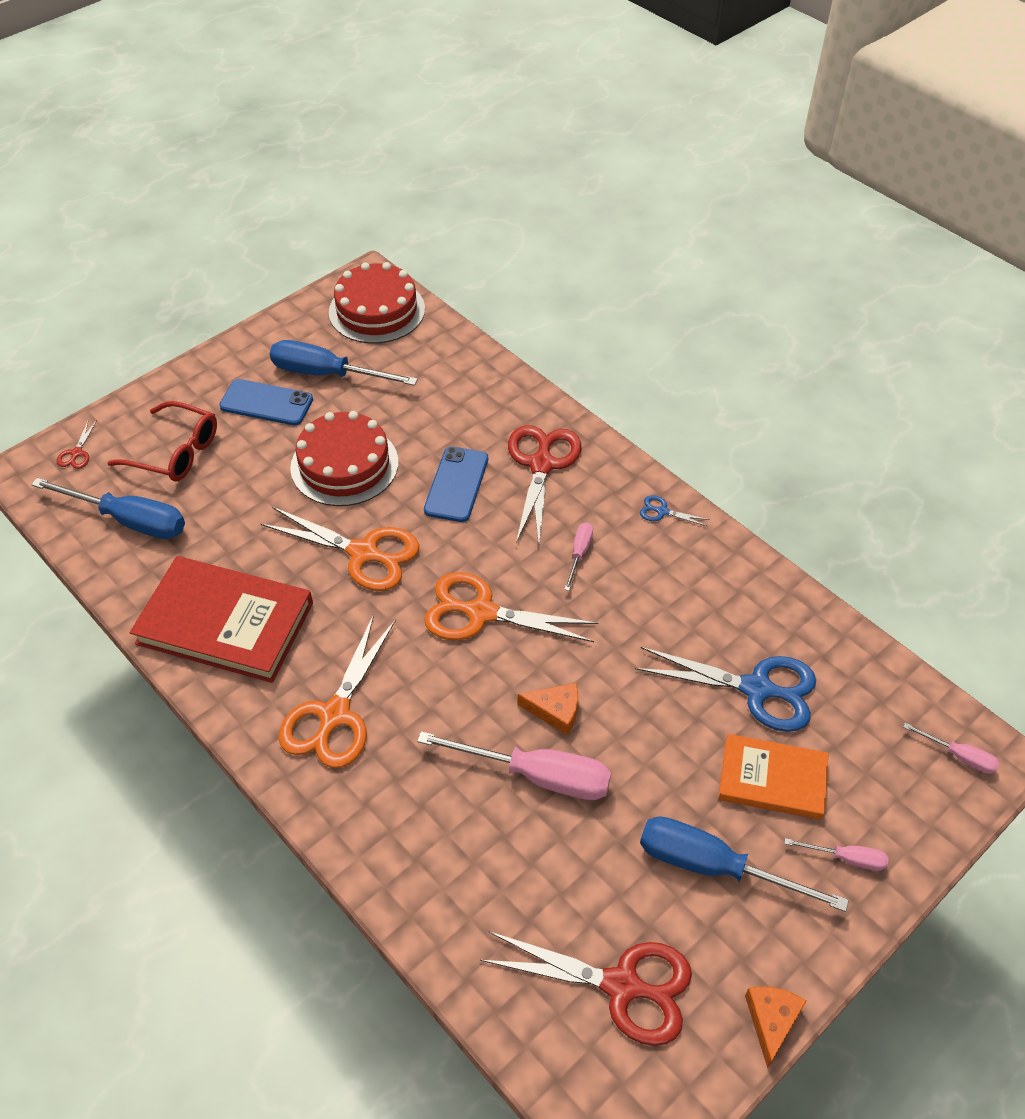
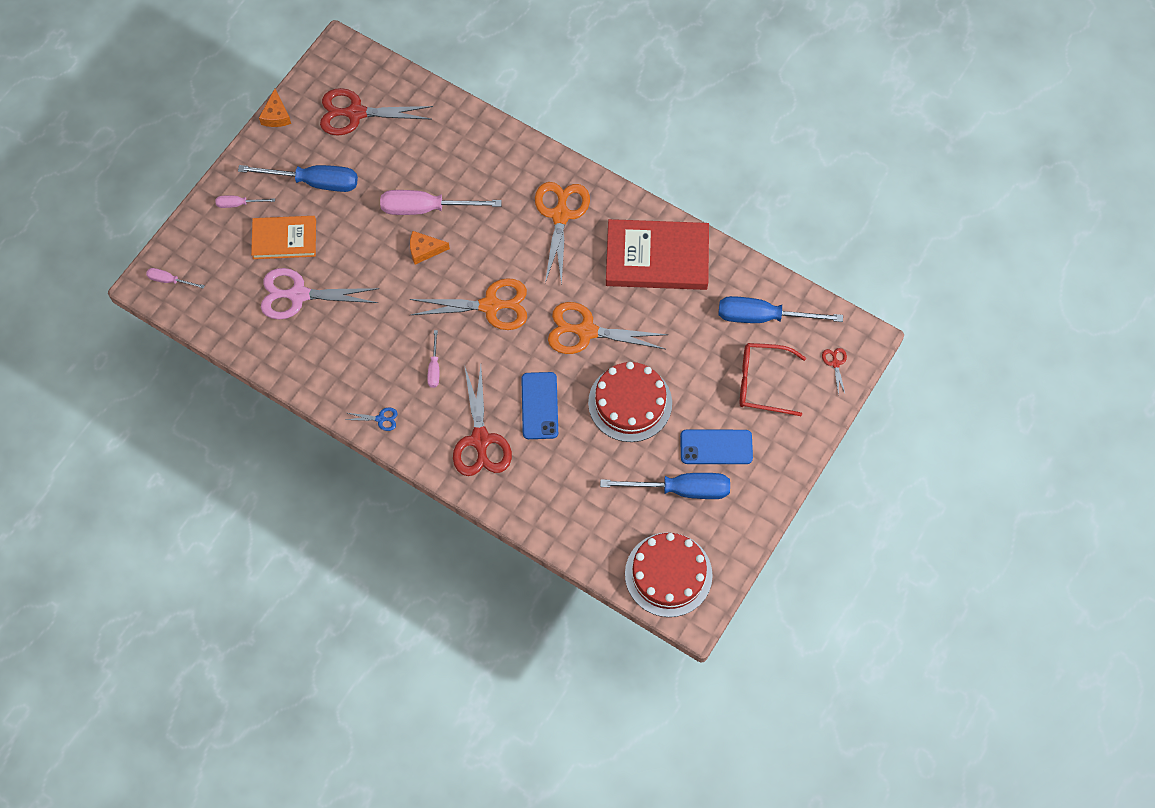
camera: 165 degrees right, 15 degrees up
(757, 689) = (298, 295): blue scissors -> pink scissors

